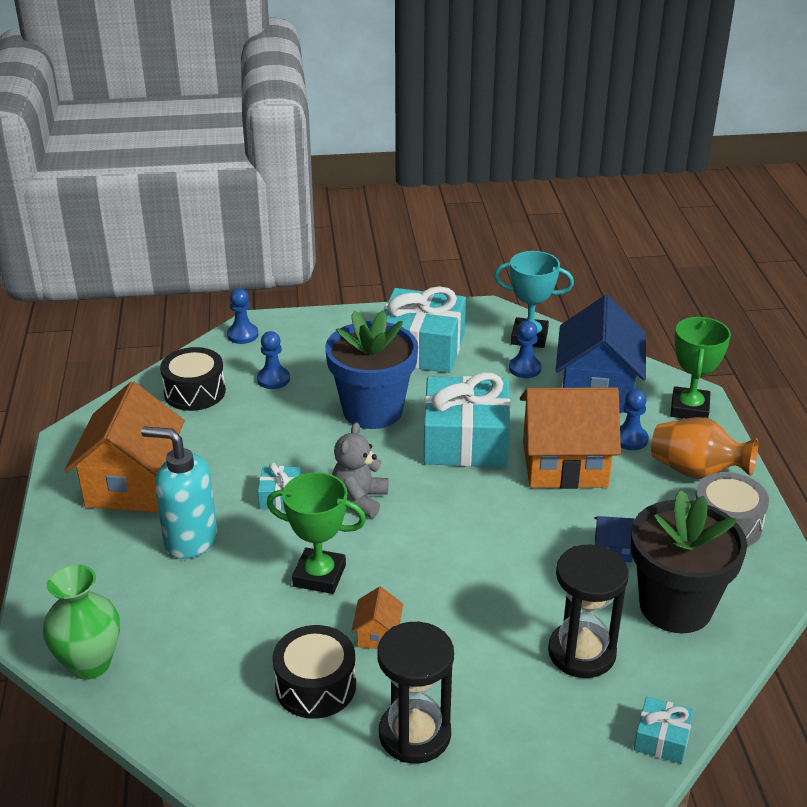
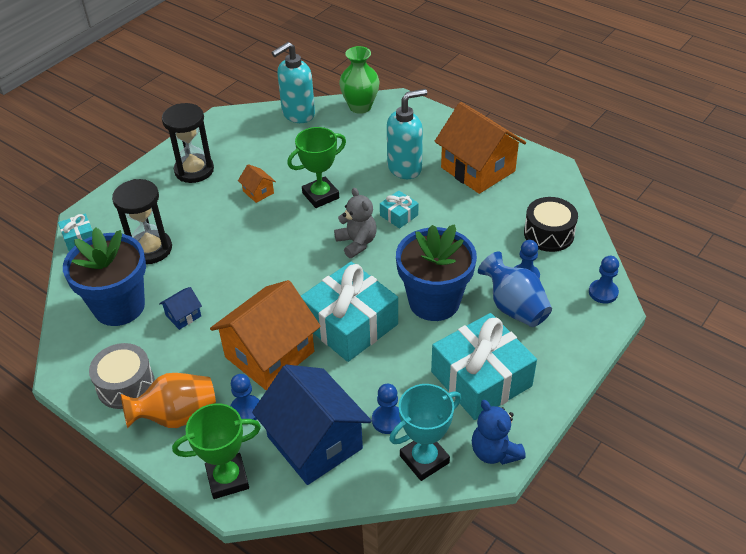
camera: 135 degrees right, 10 degrees up
(173, 720) = (298, 114): none -> turquoise soap dispenser
(315, 686) = (258, 158): black drum -> none
(321, 368) = (514, 307): none -> blue vase
(477, 314) = (494, 452): none -> blue teddy bear
(675, 606) = (119, 306): black flower pot -> blue flower pot
(689, 408) = (227, 479): green trophy -> green trophy turned 75 degrees counterclockwise

